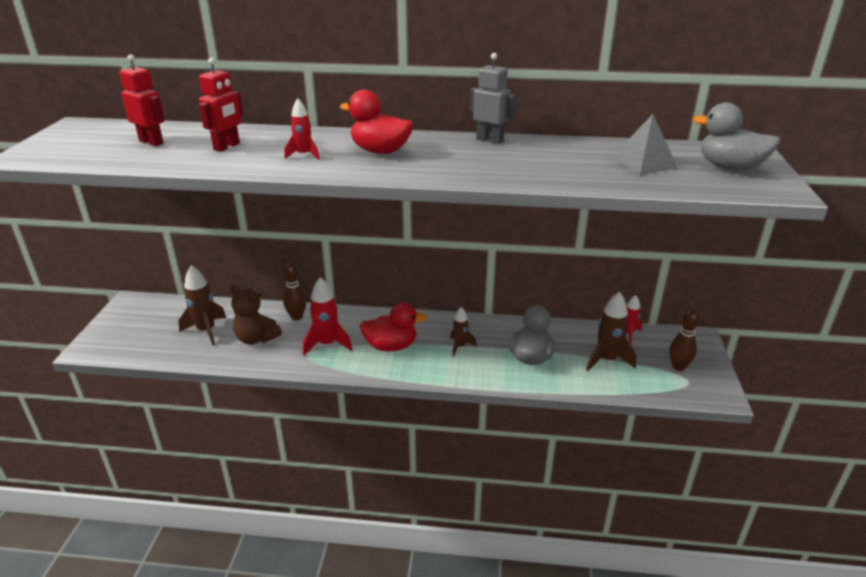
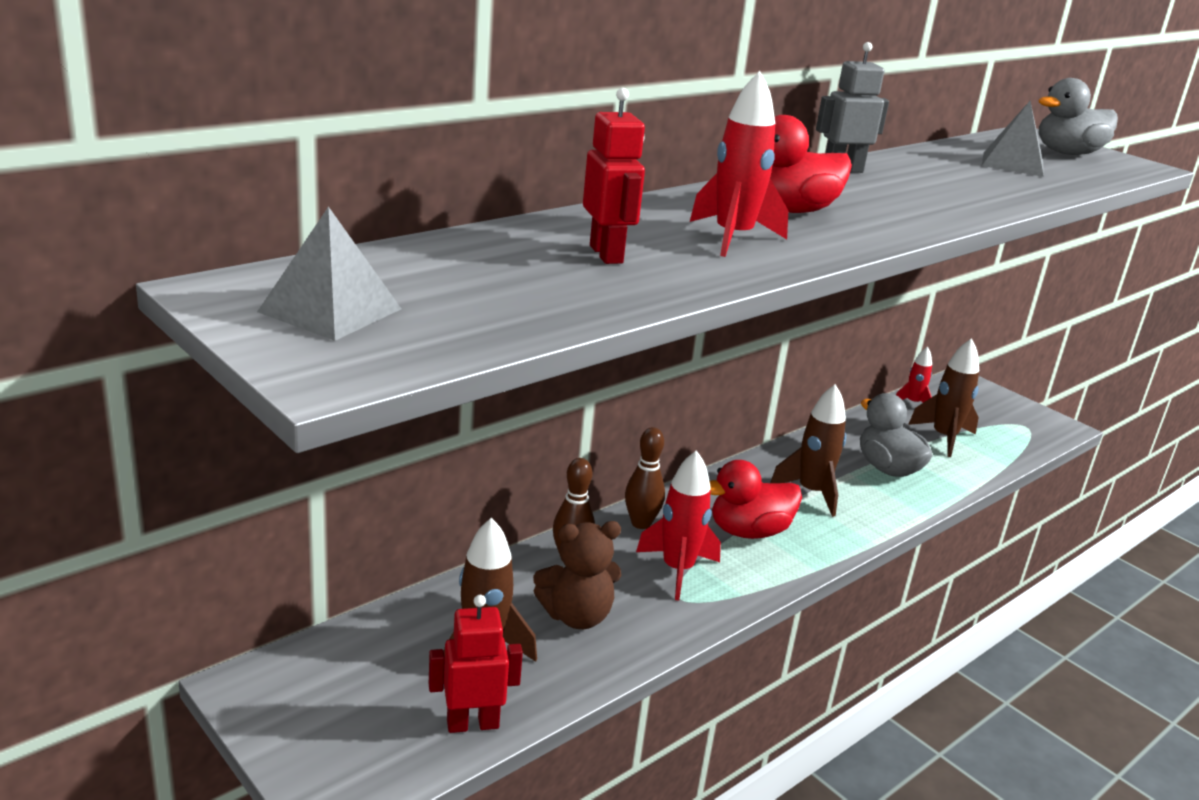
camera: 50 degrees left, 5 degrees down
(80, 139) = (330, 310): none -> grey pyramid
(151, 142) = (476, 279): red robot -> red robot (472, 723)
(304, 155) = (733, 238): red rocket -> red rocket, size x1.65
(391, 346) = (748, 531): red duck -> red duck turned 150 degrees counterclockwise
(460, 346) = (811, 493): brown rocket -> brown rocket, size x1.65
(678, 367) = (997, 416): brown bowling pin -> brown bowling pin (641, 523)

